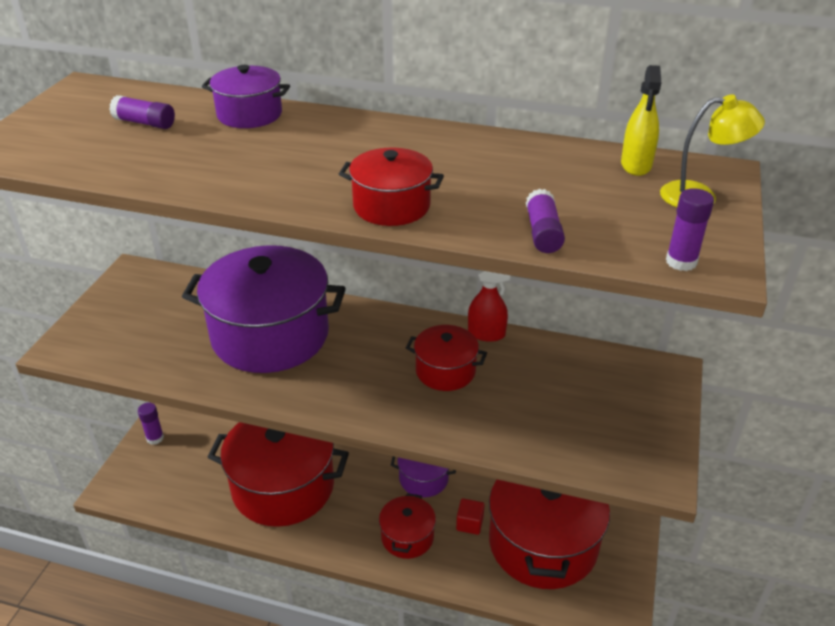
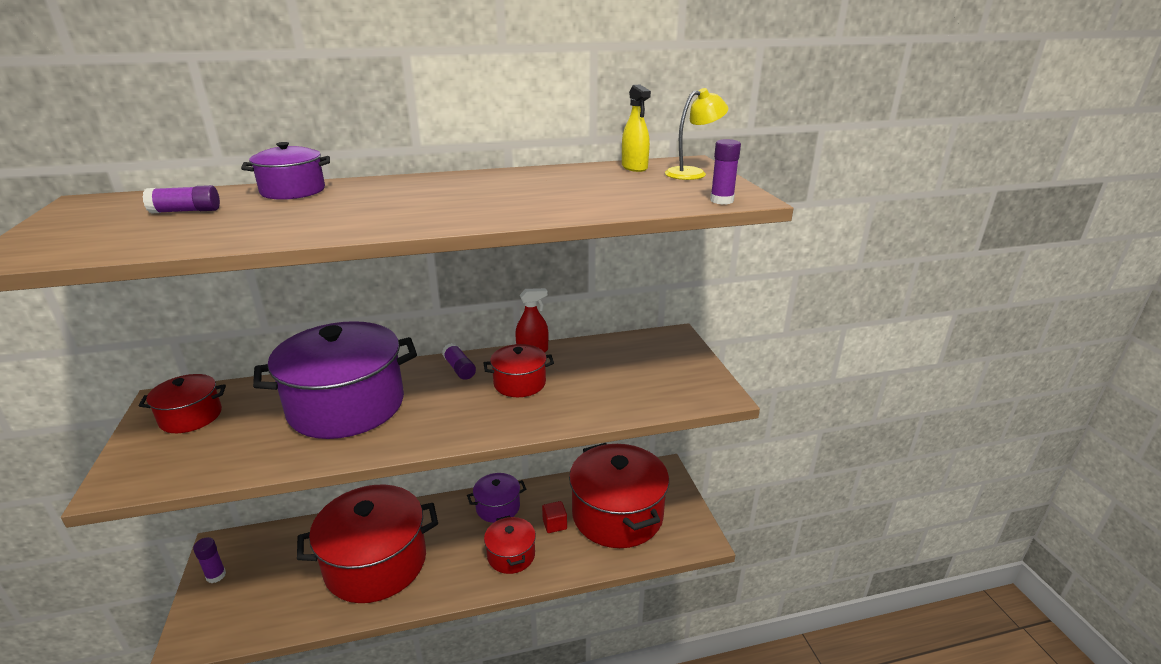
camera: 30 degrees left, 10 degrees down
(391, 206) = (484, 214): red pot -> red pot (191, 417)
(542, 233) = (615, 206): purple glue stick -> purple glue stick (459, 369)

